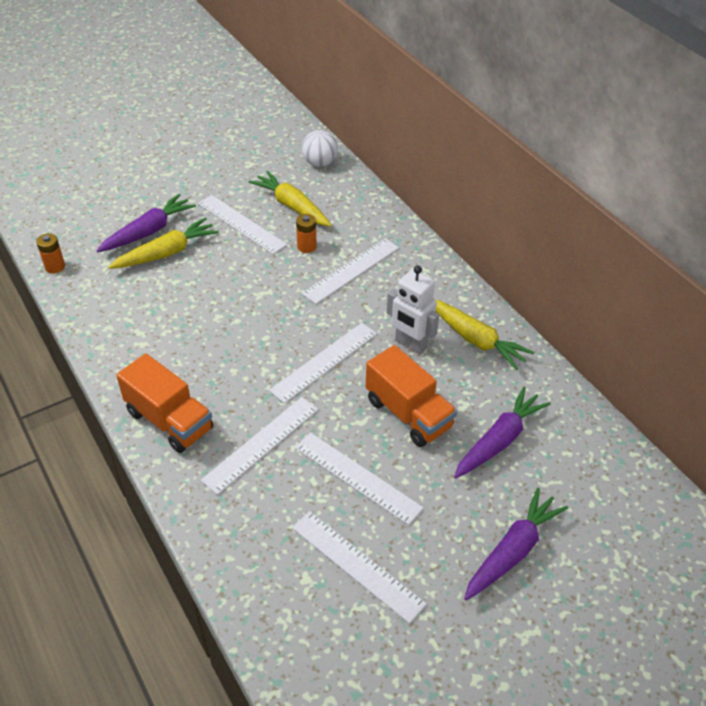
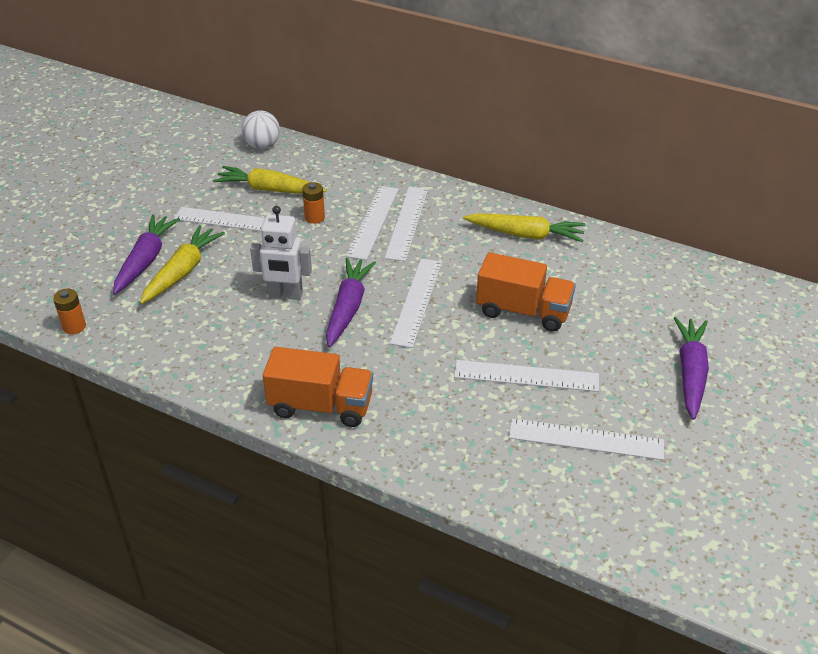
camera: 30 degrees left, 5 degrees down
(261, 444) = (422, 387): white ruler -> white ruler (407, 223)
(410, 344) = (477, 259): white robot -> white robot (285, 295)
(499, 440) = (610, 300): purple carrot -> purple carrot (348, 308)

